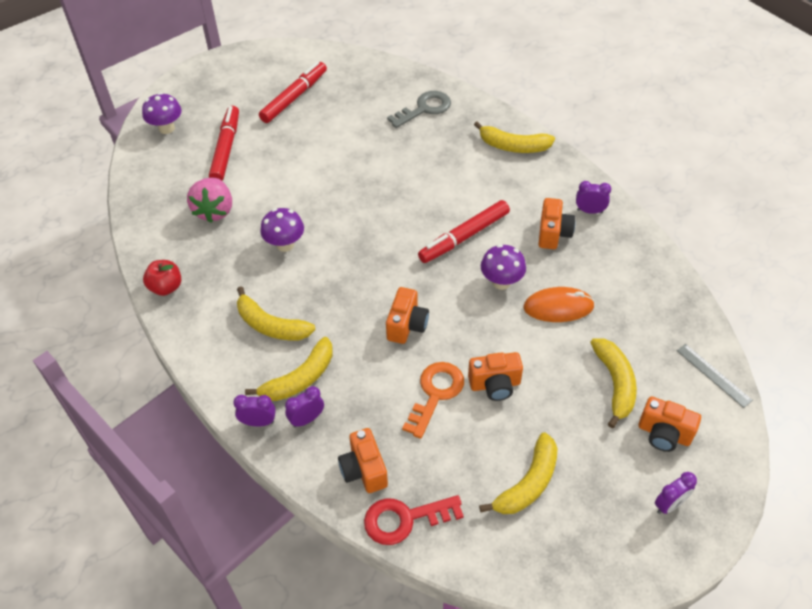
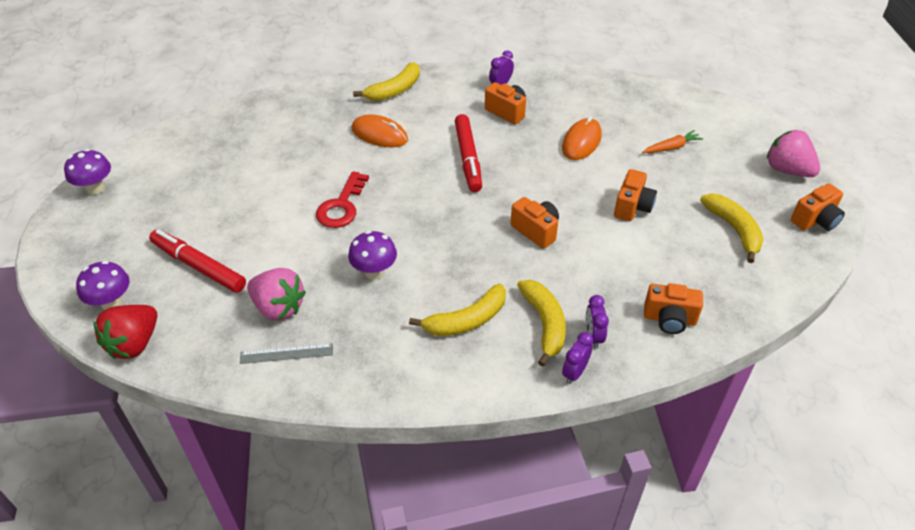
camera: 60 degrees left, 5 degrees down
(139, 159) = (134, 344): none -> red strawberry
(166, 287) = (349, 386): red apple -> none
(294, 97) = (183, 190): red marker -> none
(405, 519) = (731, 313): red key -> red key (342, 206)
(424, 109) = (296, 117): grey key -> none
(435, 394) = (619, 244): orange key -> none
(446, 167) = (379, 134): none -> orange mouse
(501, 282) = (533, 159): purple mushroom -> purple mushroom (96, 188)
(614, 384) = (671, 147): yellow banana -> orange carrot
(664, 434) = (728, 145): orange camera -> orange camera (815, 220)
(669, 505) = (787, 170): purple clock -> pink strawberry
(713, 375) = (693, 101): grey ruler -> grey ruler (286, 353)

